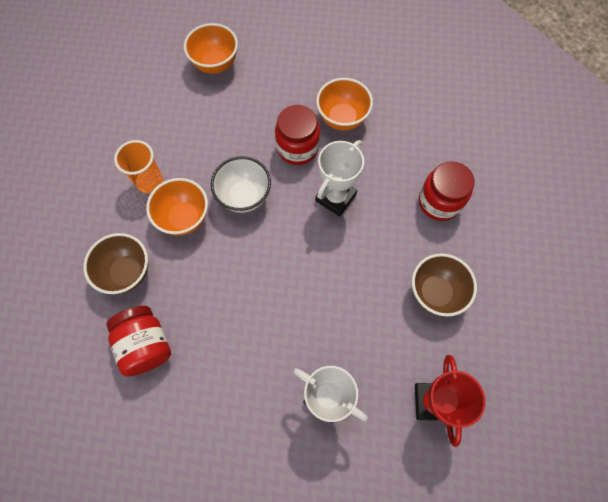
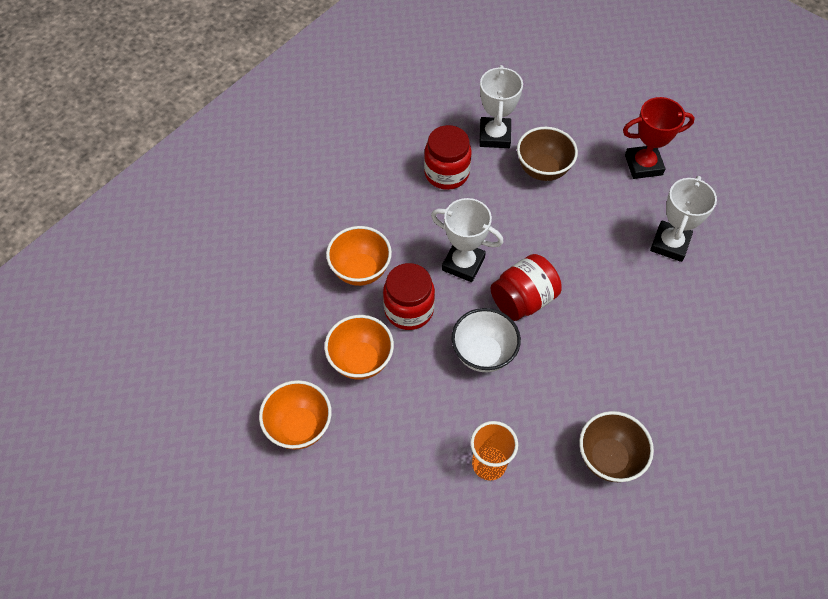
camera: 100 degrees left, 10 degrees down
(146, 345) = (680, 415): red jar -> red jar (523, 300)
(184, 218) = (526, 412): orange bowl -> orange bowl (361, 360)
(483, 255) = (494, 136): none -> white trophy

